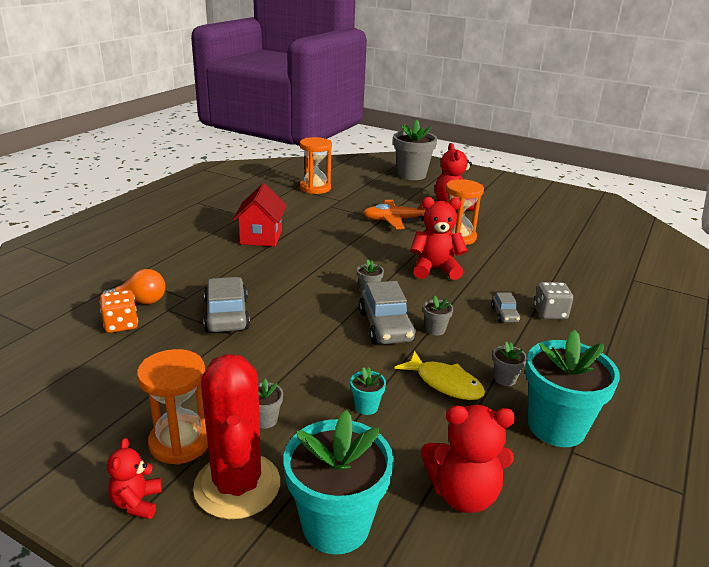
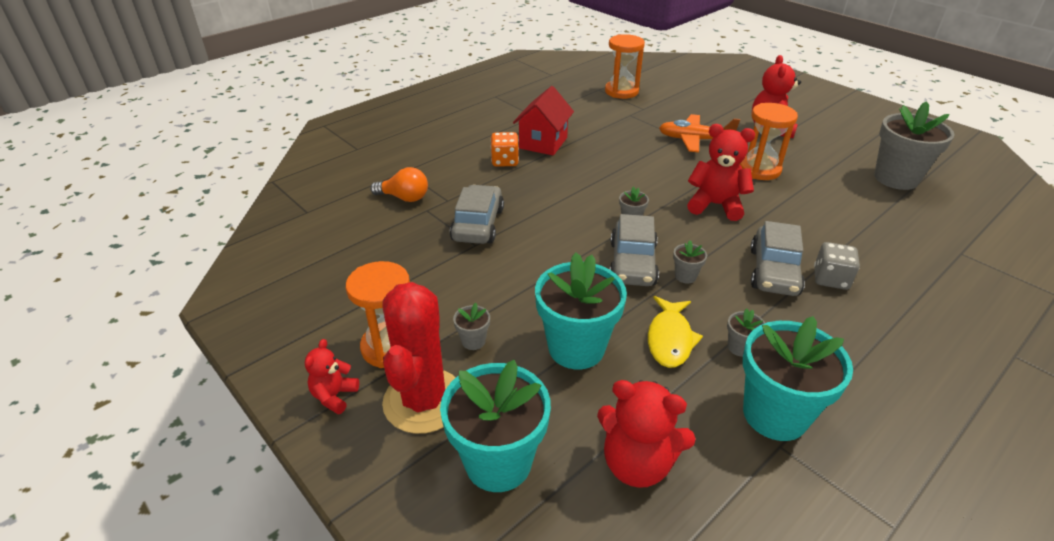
camera: 20 degrees right, 10 degrees up
(121, 324) = (380, 219): orange dice -> orange dice (505, 161)
(366, 407) = (576, 348): turquoise flower pot -> turquoise flower pot, size x2.33
(411, 175) = (737, 85): grey flower pot -> grey flower pot (896, 178)
(445, 383) = (670, 339): yellow fish -> yellow fish turned 45 degrees clockwise
(504, 314) = (773, 272): grey car -> grey car, size x1.93

